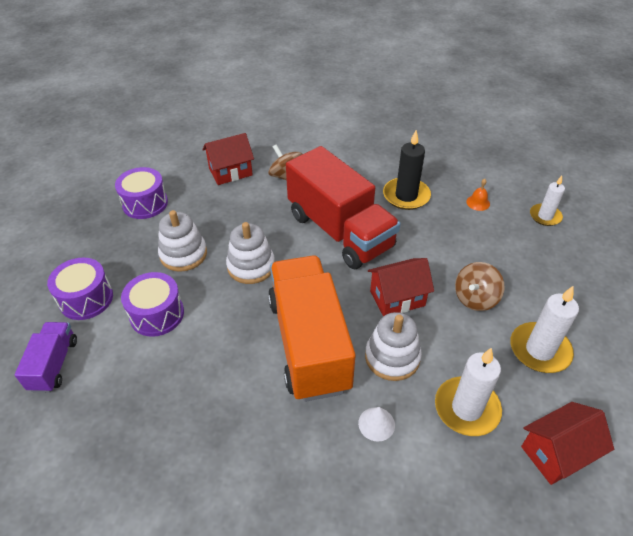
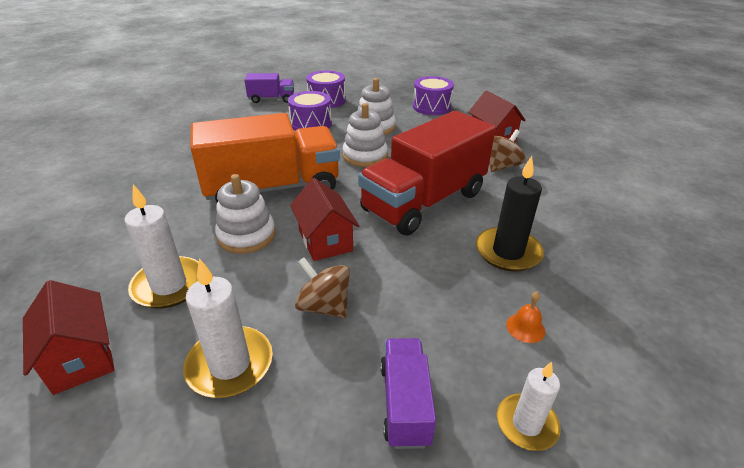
camera: 85 degrees right, 10 degrees down
(376, 424) = (176, 225): white cone -> none
(546, 261) = (405, 403): none -> purple truck

